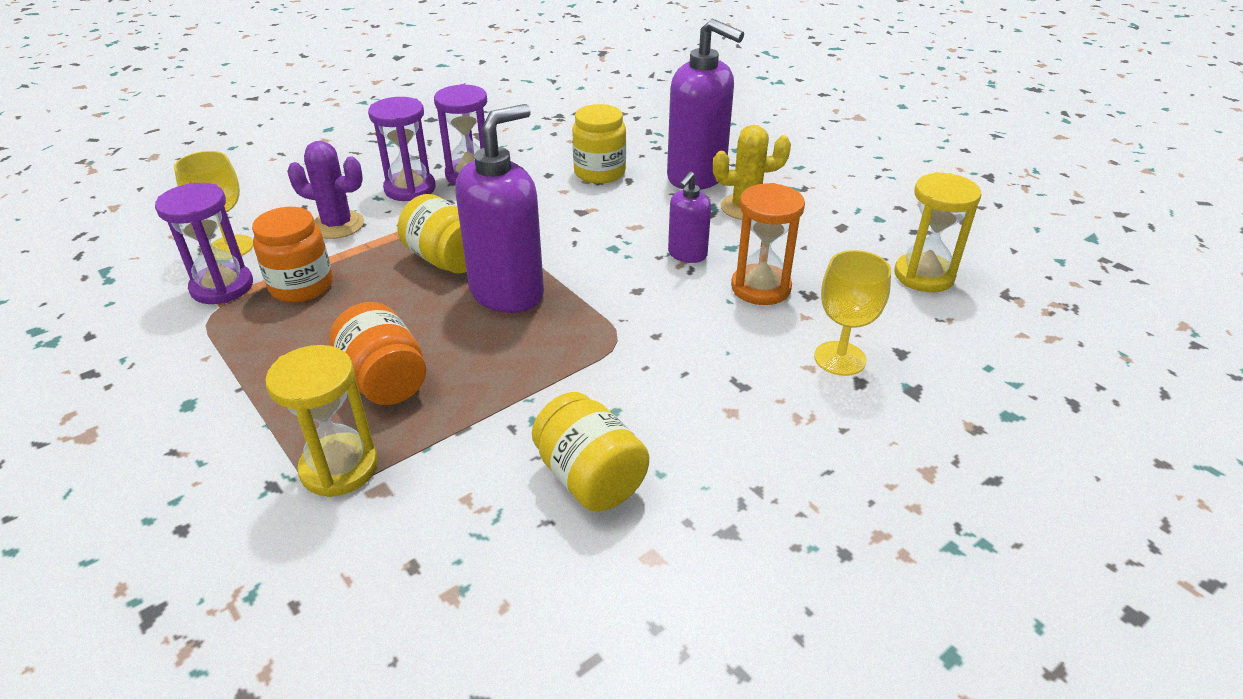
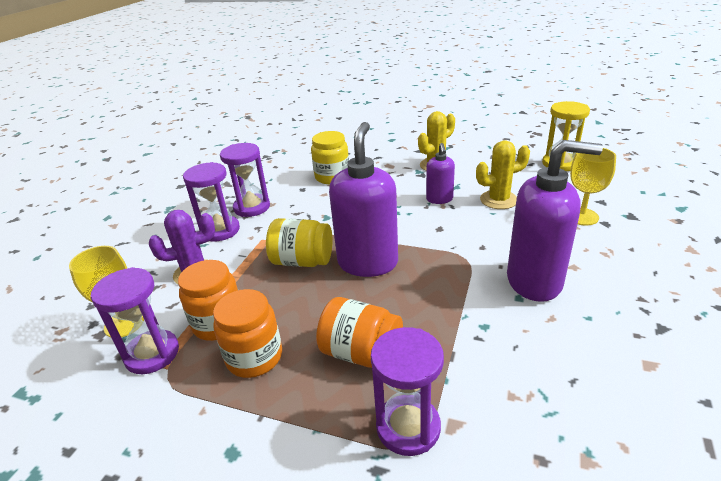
camera: 30 degrees left, 5 degrees down
(293, 334) = (254, 357): none -> orange jar
(339, 468) = (408, 427): yellow hourglass -> purple hourglass
(590, 478) = (559, 341): yellow jar -> none
(697, 177) = (390, 160): purple soap dispenser -> purple soap dispenser (534, 281)
(760, 288) = (498, 200): orange hourglass -> yellow cactus

